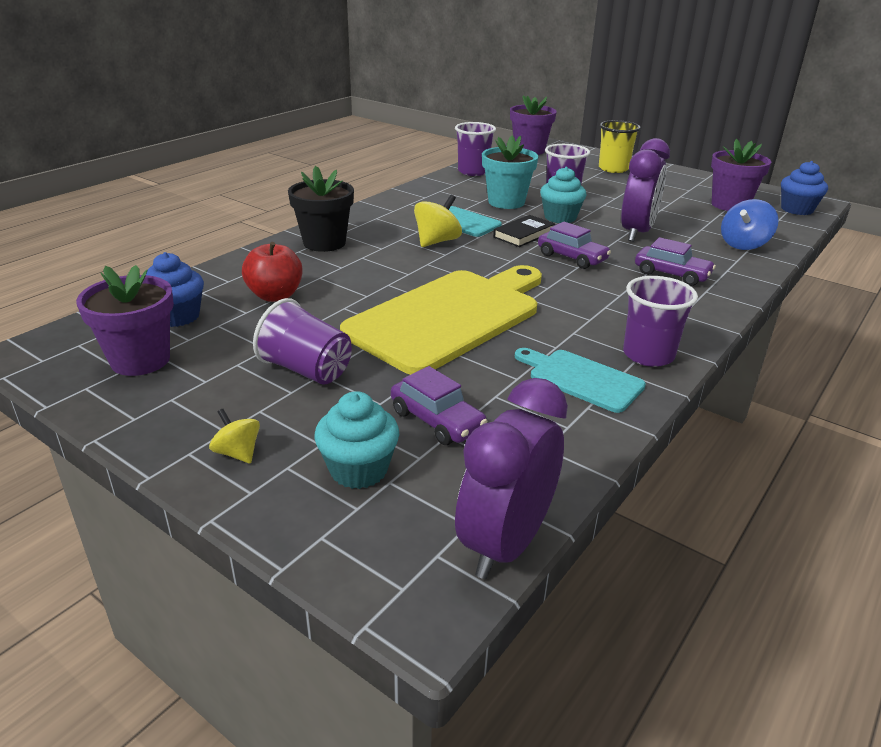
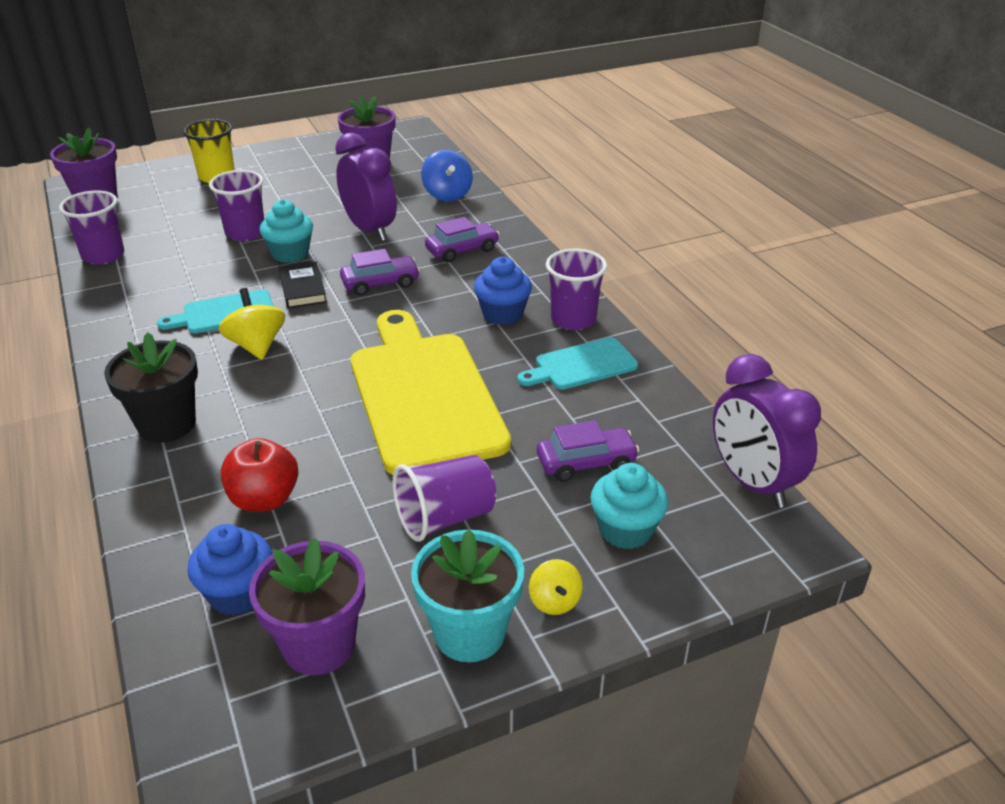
camera: 60 degrees left, 5 degrees up
(238, 453) = (554, 601): yellow spinning top -> yellow spinning top turned 90 degrees counterclockwise
(506, 202) = (214, 268): turquoise flower pot -> turquoise flower pot (469, 633)
(797, 209) = (414, 142): blue cupcake -> blue cupcake (502, 314)

